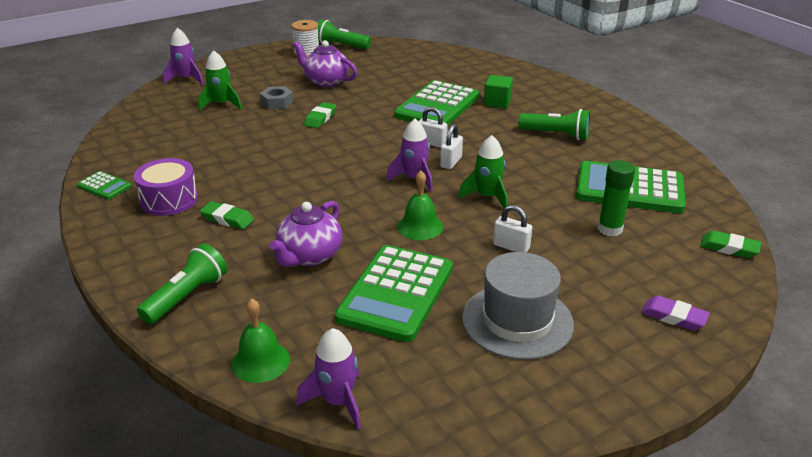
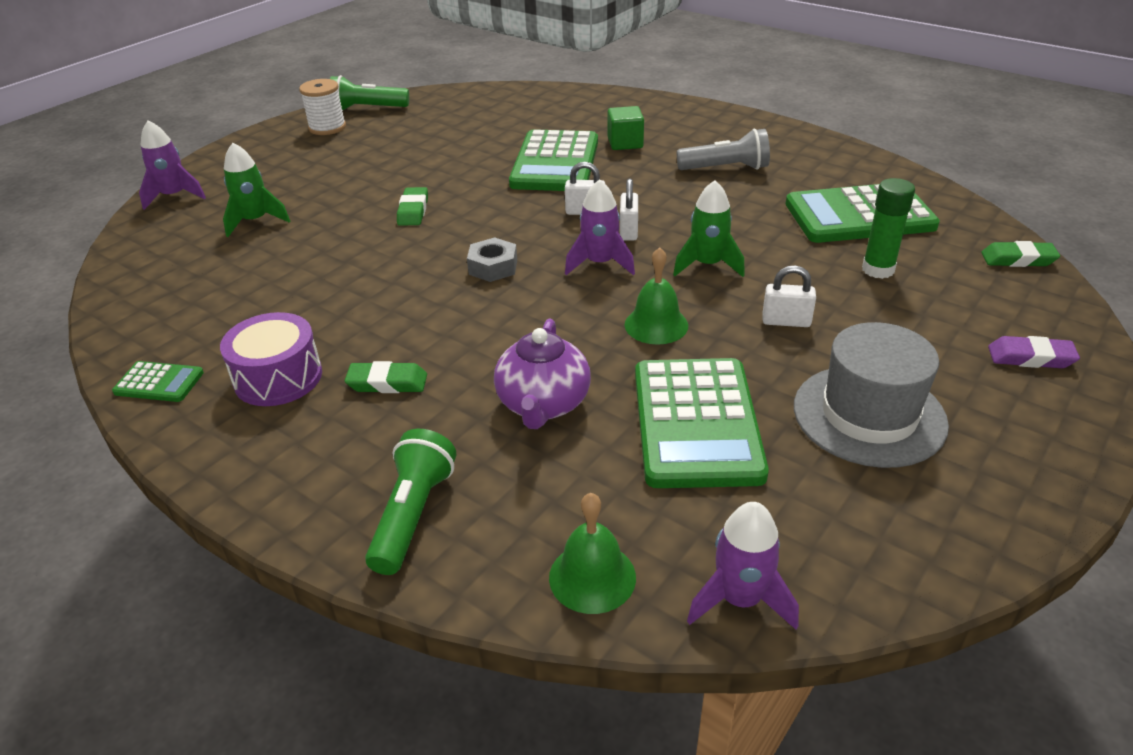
camera: 20 degrees left, 5 degrees up
(277, 103) = (335, 202): grey nut -> grey nut (493, 267)
(326, 81) = (383, 159): purple teapot -> none
(556, 135) = (726, 168): green flashlight -> grey flashlight

